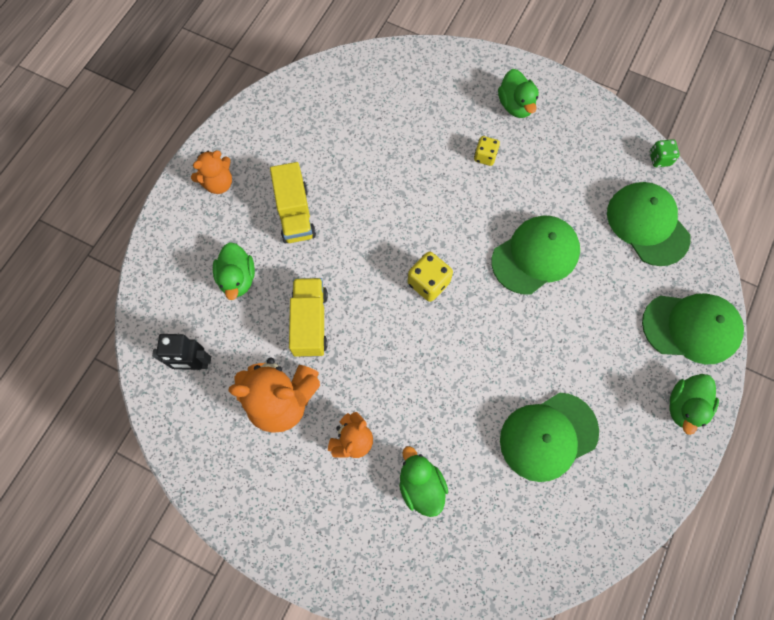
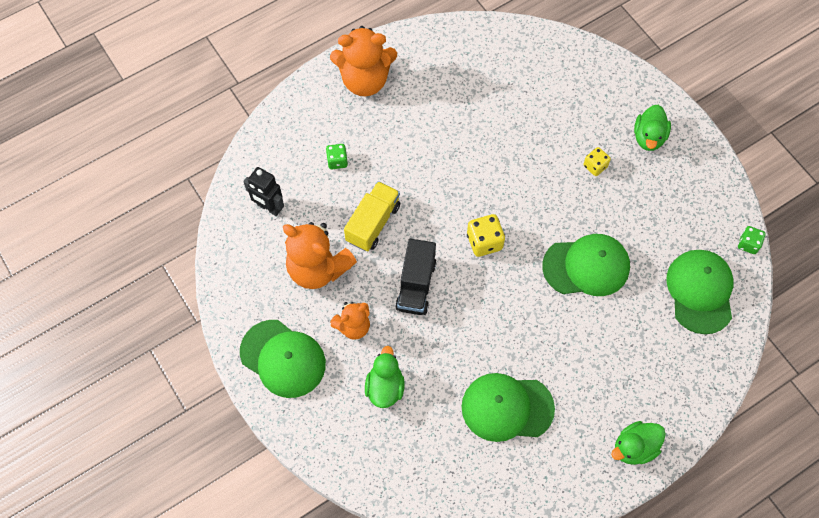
camera: 30 degrees right, 5 degrees down
(218, 183) = (365, 80): orange teddy bear -> orange teddy bear, size x1.73
(237, 278) = (337, 161): green duck -> green dice
(295, 214) = (411, 134): yellow truck -> none
(389, 362) = (416, 285): none -> black truck
(691, 328) = (682, 392): green cap -> green cap (283, 358)

